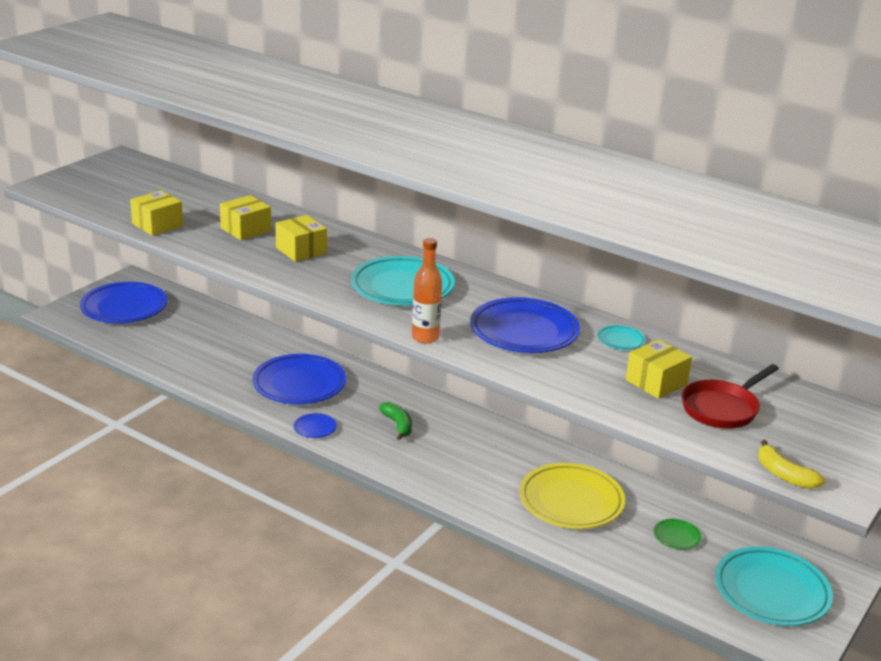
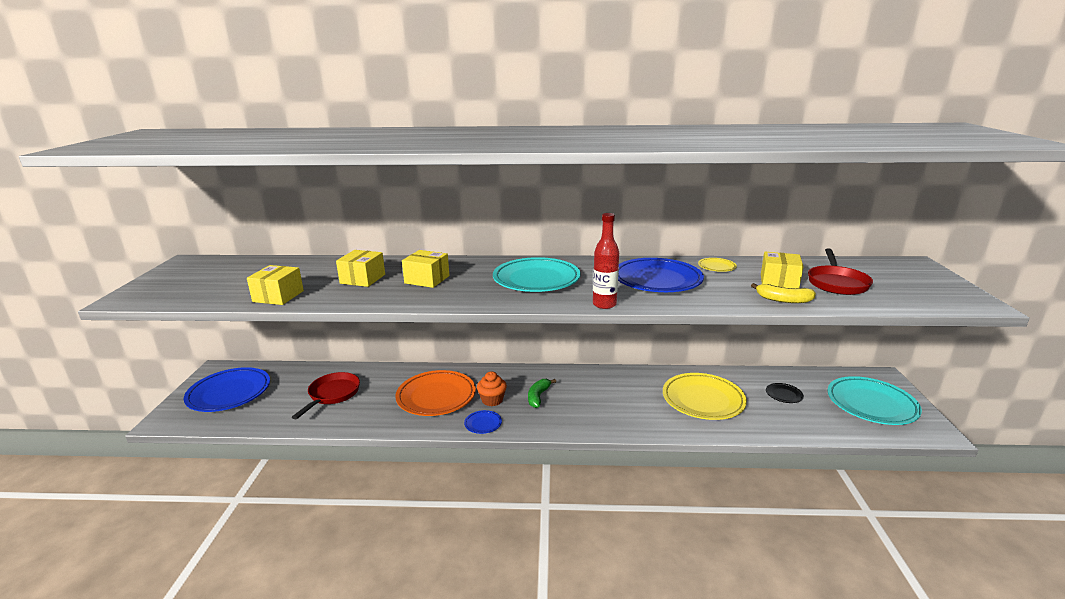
camera: 30 degrees left, 5 degrees down
(208, 344) = (332, 395): none -> red pan
(299, 384) = (436, 397): blue plate -> orange plate
(349, 409) = (492, 400): none -> orange cupcake
(398, 425) = (538, 397): green banana -> green banana turned 105 degrees counterclockwise
(425, 337) = (604, 304): orange bottle -> red bottle
(620, 340) = (716, 267): turquoise plate -> yellow plate
(677, 537) = (784, 395): green plate -> black plate
(784, 475) = (939, 306): yellow banana -> yellow banana (783, 300)

